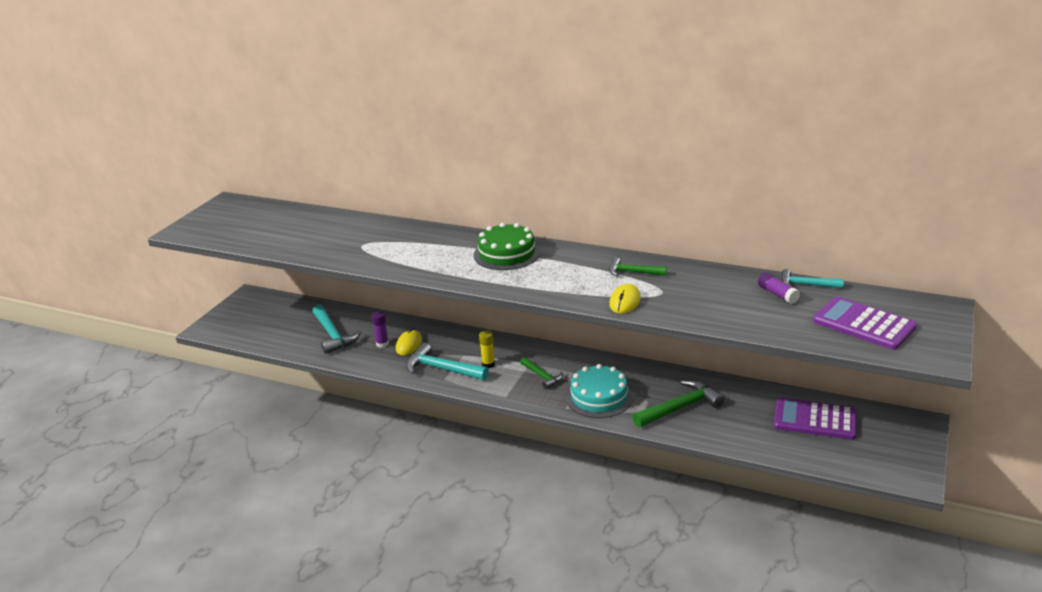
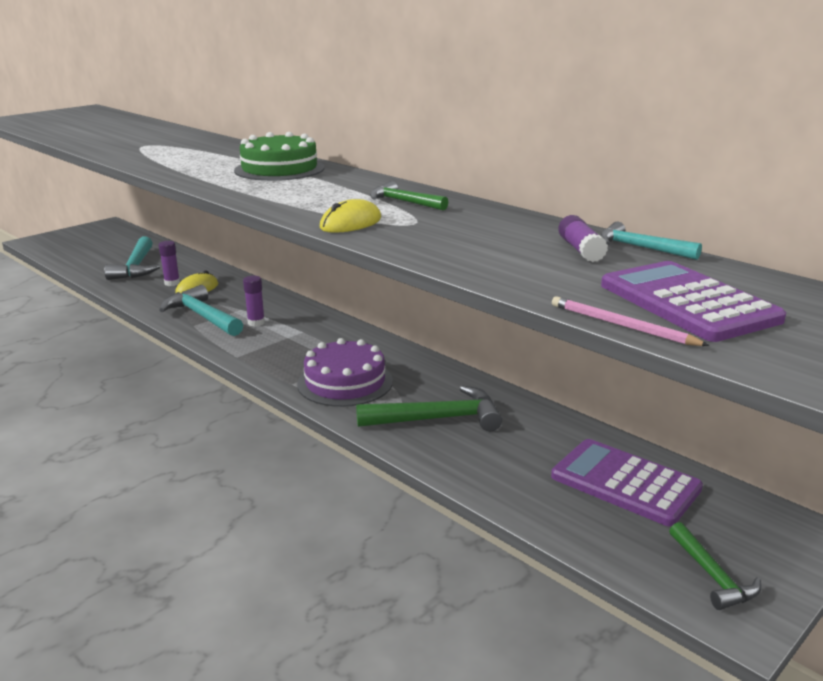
camera: 20 degrees right, 5 degrees down
(488, 364) = (256, 323): yellow glue stick -> purple glue stick
(542, 376) = (302, 347): green hammer -> green hammer (712, 575)
(599, 397) = (345, 382): turquoise cake -> purple cake
(847, 349) = (621, 325): none -> pink pencil

